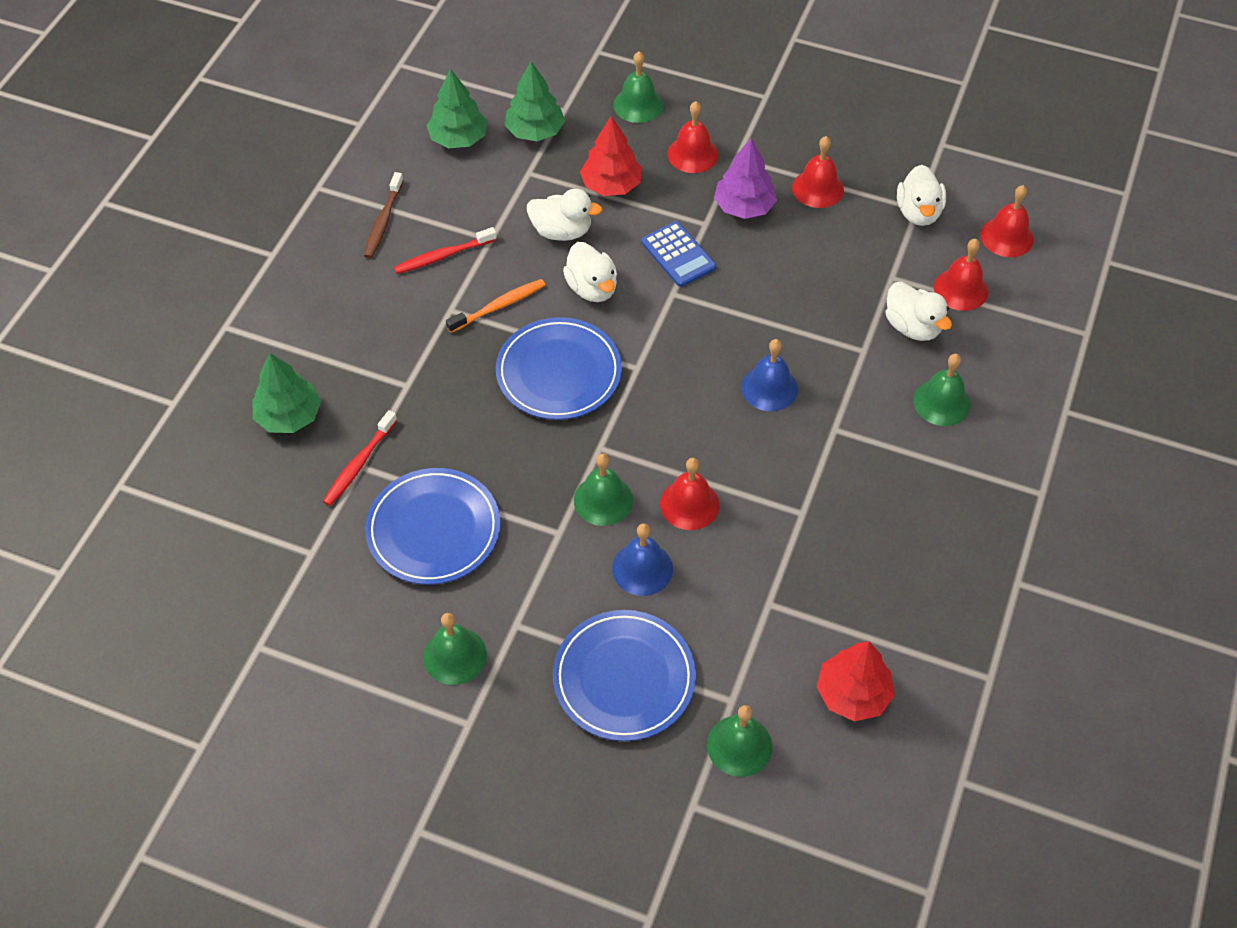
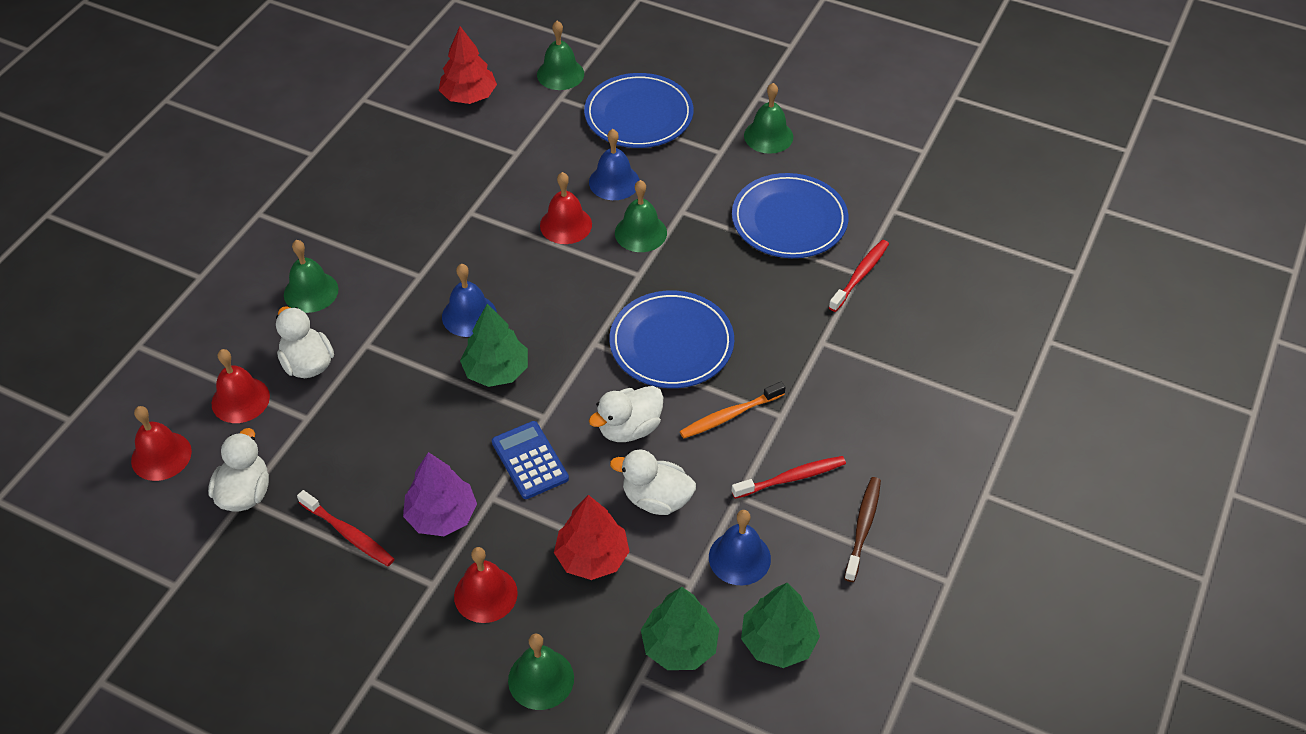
camera: 175 degrees left, 5 degrees down
(289, 416) = (932, 321): green tree -> green tree (496, 371)
(489, 192) = (739, 558): none -> blue bell
(592, 288) = (629, 428): white duck -> white duck turned 105 degrees counterclockwise
(818, 188) = (348, 533): red bell -> red toothbrush

